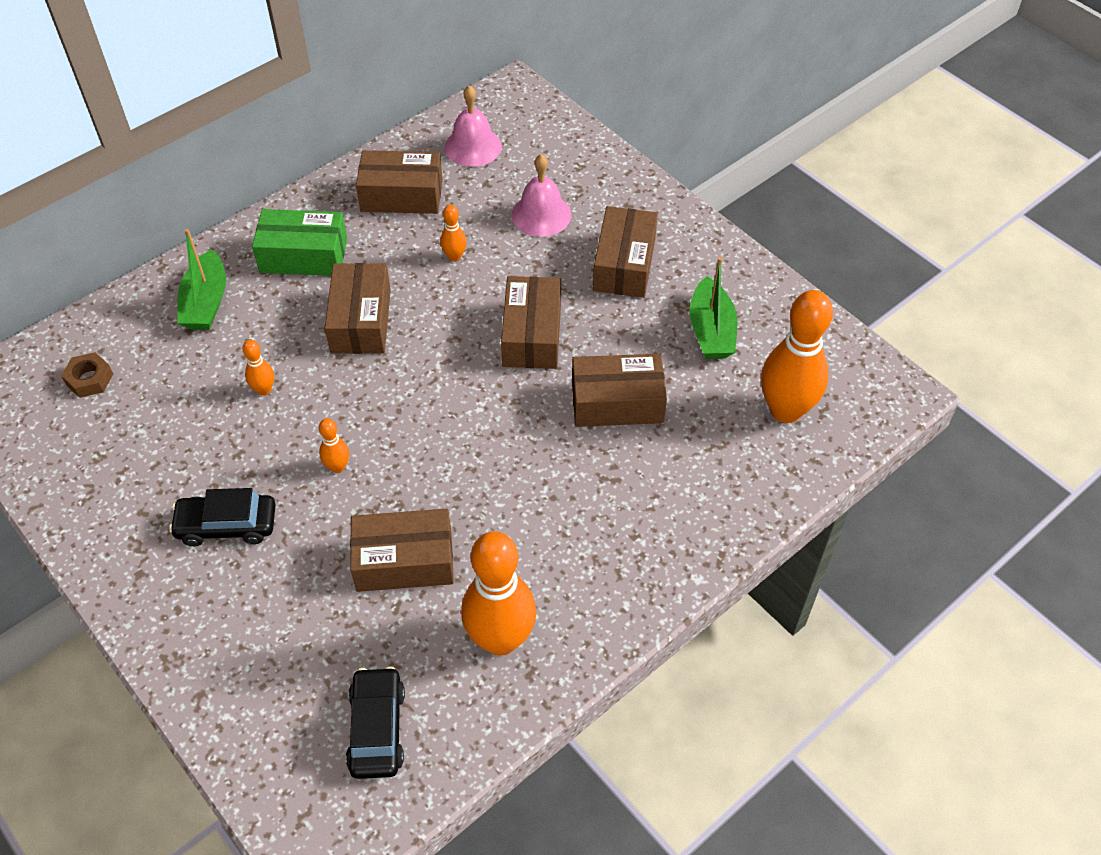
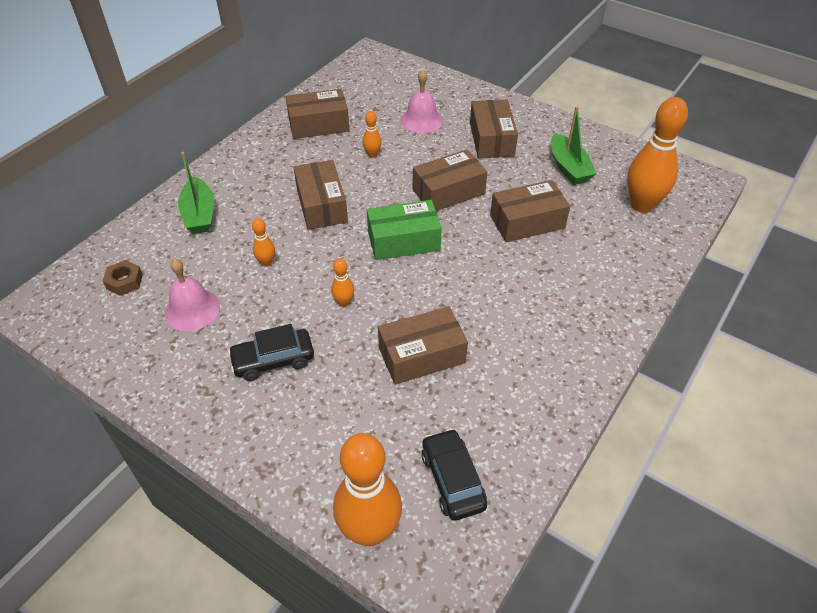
camera: 15 degrees left, 5 degrees down
(303, 255) = (262, 172): green box -> green box (403, 241)
(473, 146) = (356, 89): pink bell -> pink bell (192, 309)
(500, 639) = (518, 393): orange bowling pin -> orange bowling pin (370, 530)
(532, 335) = (448, 192): brown box -> brown box turned 75 degrees clockwise

